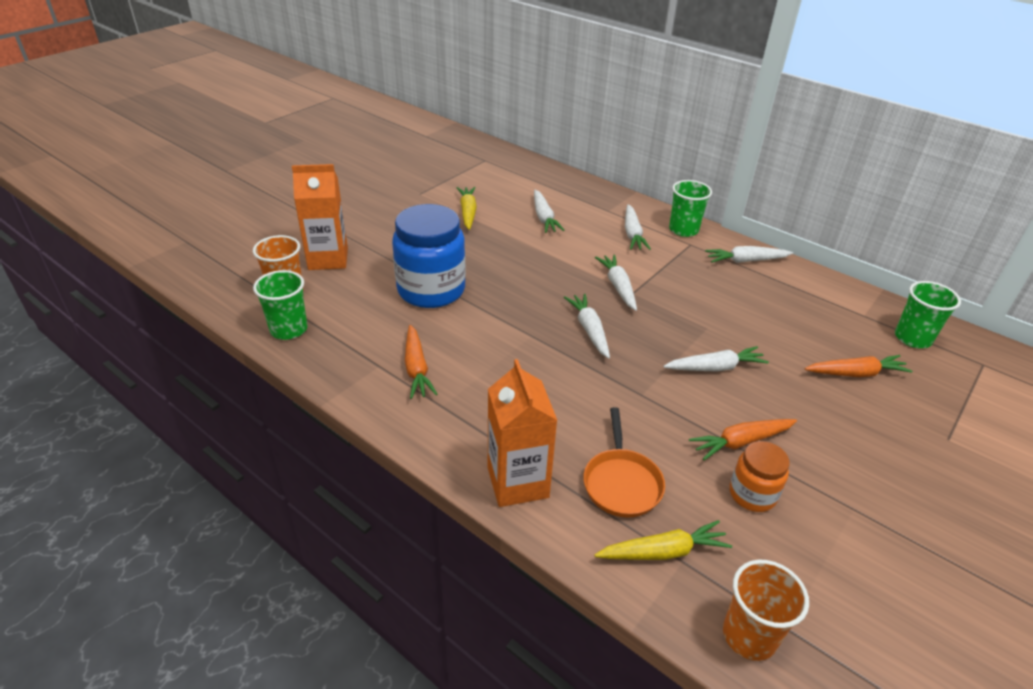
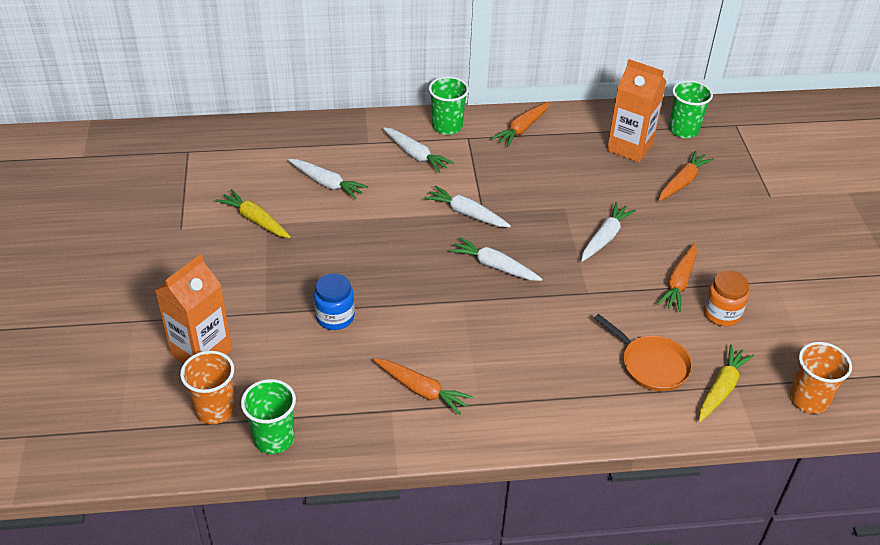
camera: 45 degrees left, 5 degrees up
(431, 290) = (335, 317): blue jar -> blue jar, size x0.52
(517, 482) = (597, 415): orange carton -> orange carton (630, 147)
(746, 261) = (522, 129): white carrot -> orange carrot

